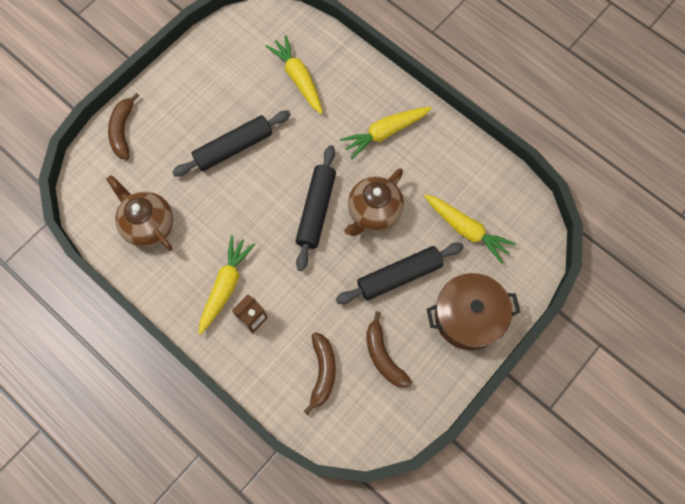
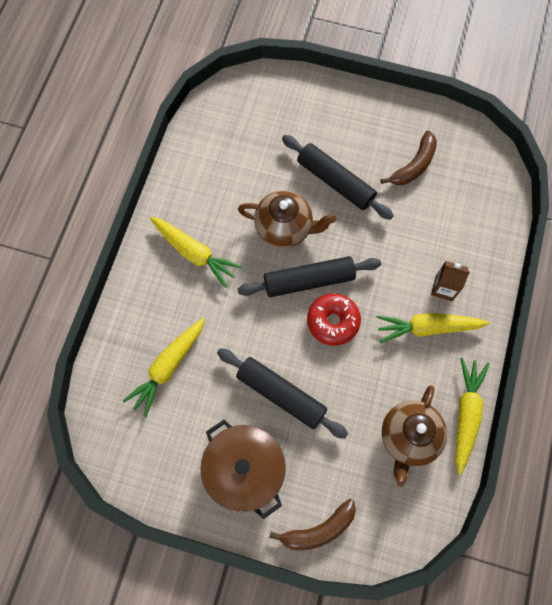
camera: 115 degrees left, 0 degrees up
(271, 212) = (333, 321): none -> red donut
(322, 372) = (456, 207): brown banana -> none
(466, 230) = (262, 144): yellow carrot -> yellow carrot (466, 414)
(468, 316) = (342, 114): brown pot -> brown pot (244, 470)

